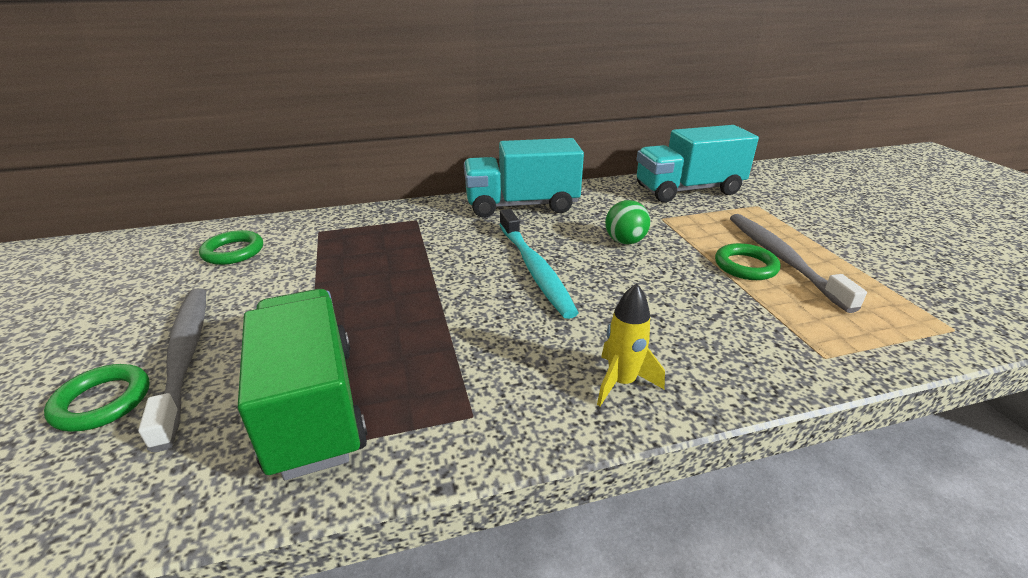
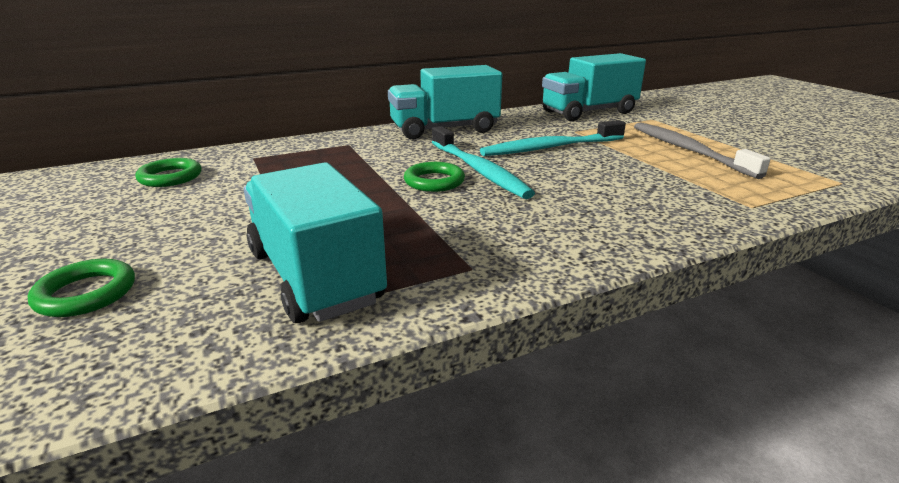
camera: 10 degrees left, 5 degrees down
(185, 357) = (160, 254): grey toothbrush -> none
(313, 407) = (314, 276): green truck -> turquoise truck
(621, 382) = (593, 235): yellow rocket -> none
(625, 241) = (550, 148): green ball -> turquoise toothbrush
(745, 266) = (661, 156): green ring -> green ring (434, 181)

